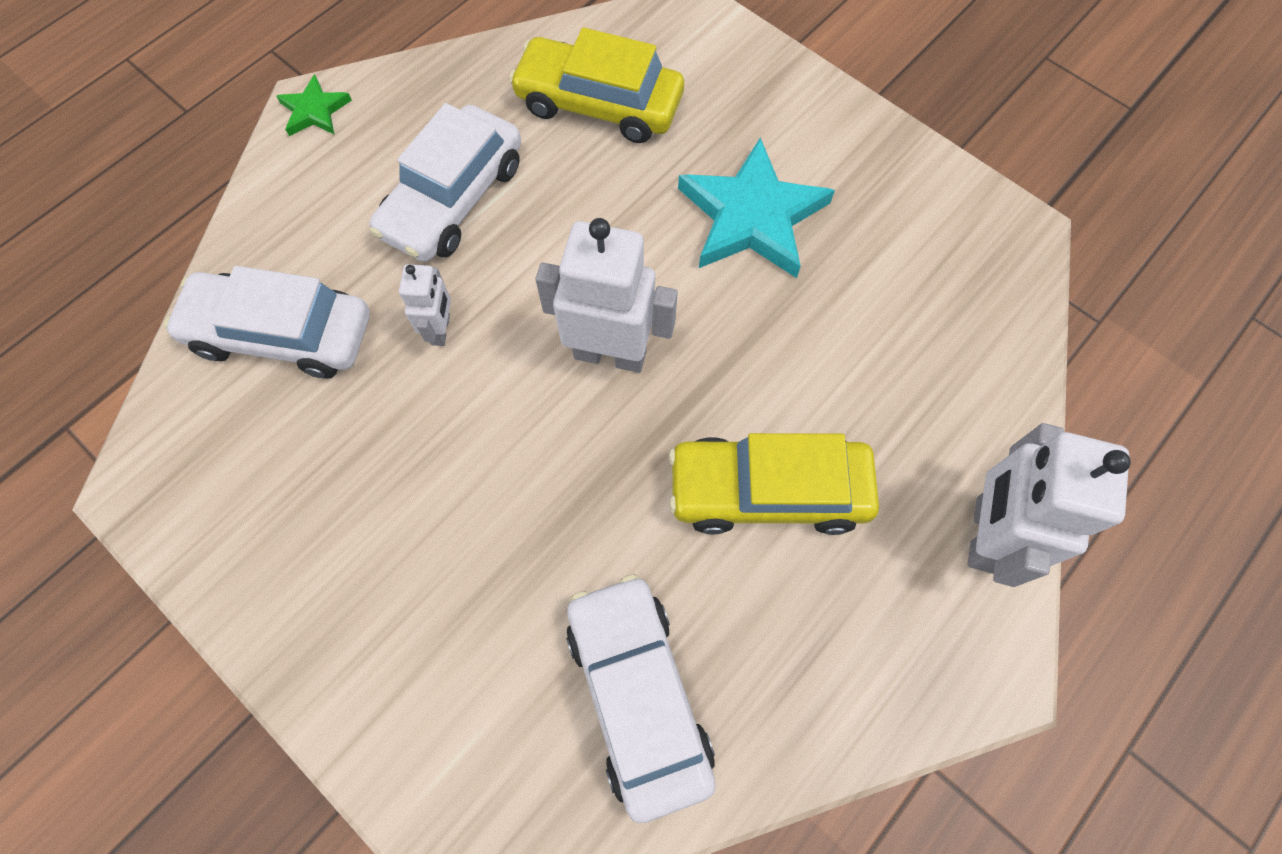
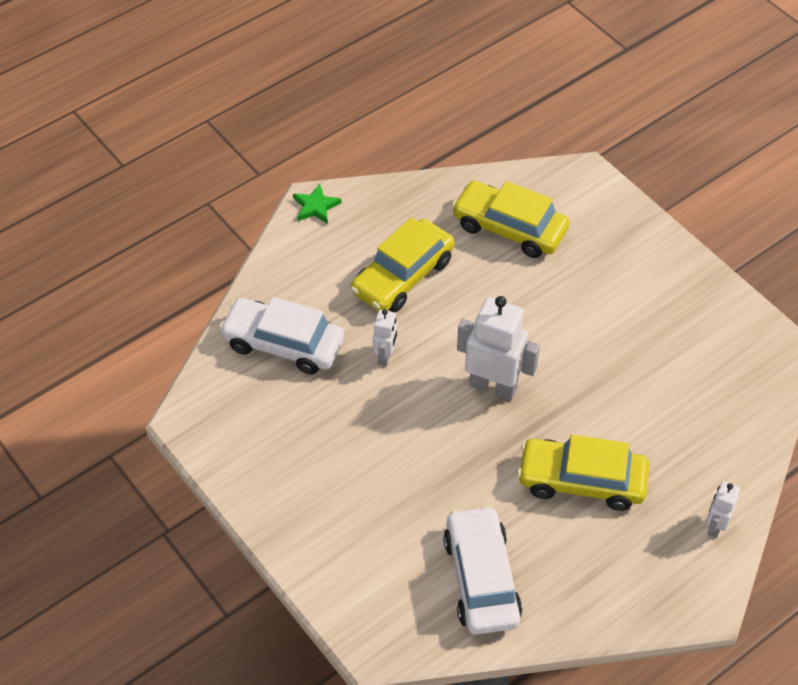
camera: 10 degrees right, 15 degrees down
(453, 198) = (402, 276): white car -> yellow car
(752, 216) = (602, 316): turquoise star -> none
(984, 534) = (715, 526): white robot -> white robot, size x0.53

